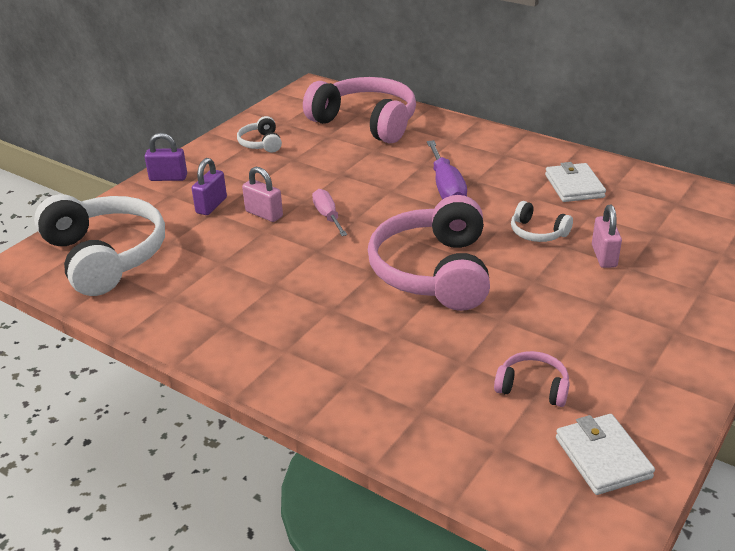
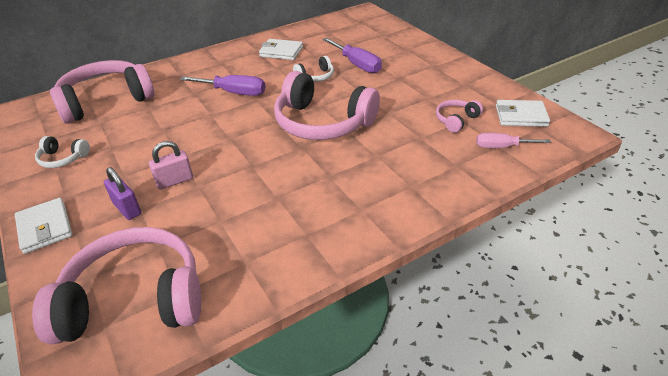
camera: 65 degrees left, 5 degrees up
(105, 256) = (134, 300): white headphones -> pink headphones
(168, 178) = (45, 228): purple padlock -> white wallet
(328, 216) = (213, 150): pink screwdriver -> pink screwdriver (502, 147)
(604, 256) = (357, 64): pink padlock -> purple screwdriver

